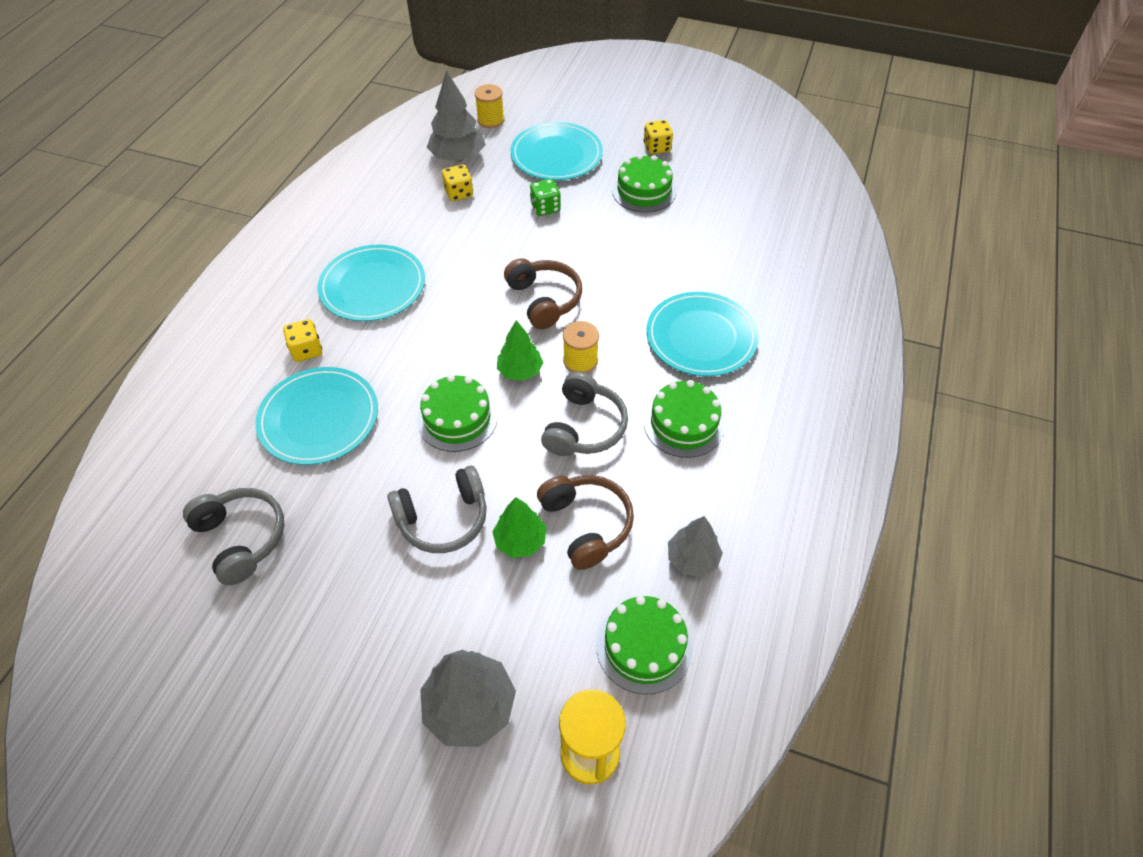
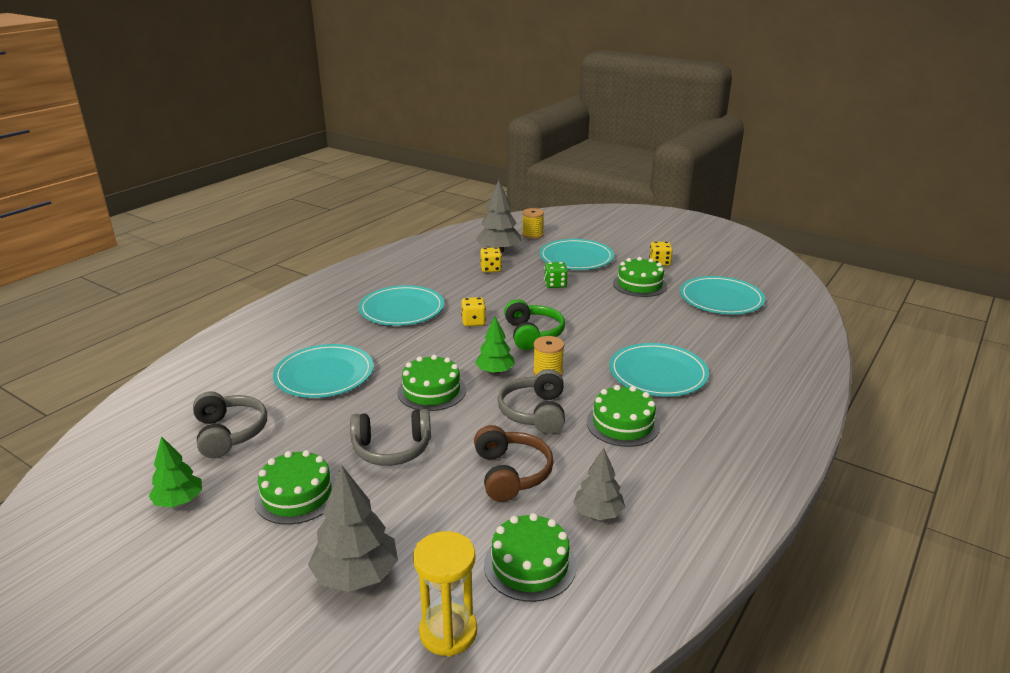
camera: 15 degrees right, 25 degrees down
(307, 350) = (335, 336): yellow dice -> yellow dice (473, 322)
(361, 612) = (297, 495): none -> green cake
(520, 540) = (449, 474): green tree -> green tree (179, 501)
(544, 300) = (532, 334): brown headphones -> green headphones
(584, 427) = (535, 412): grey headphones -> grey headphones turned 150 degrees clockwise
(740, 200) = (721, 299): none -> turquoise plate

